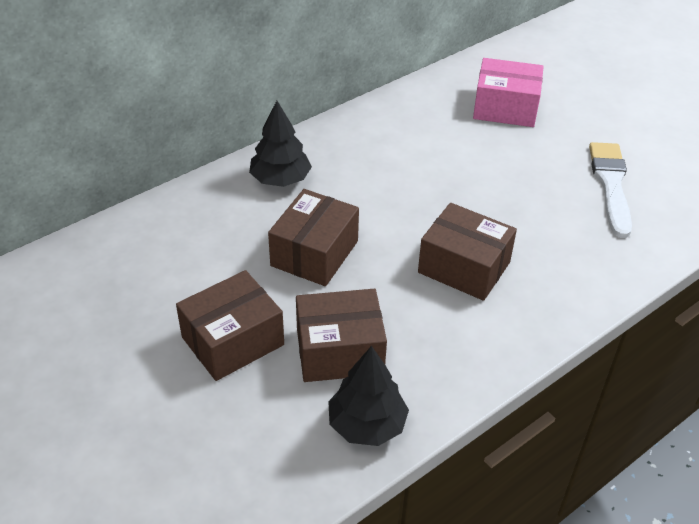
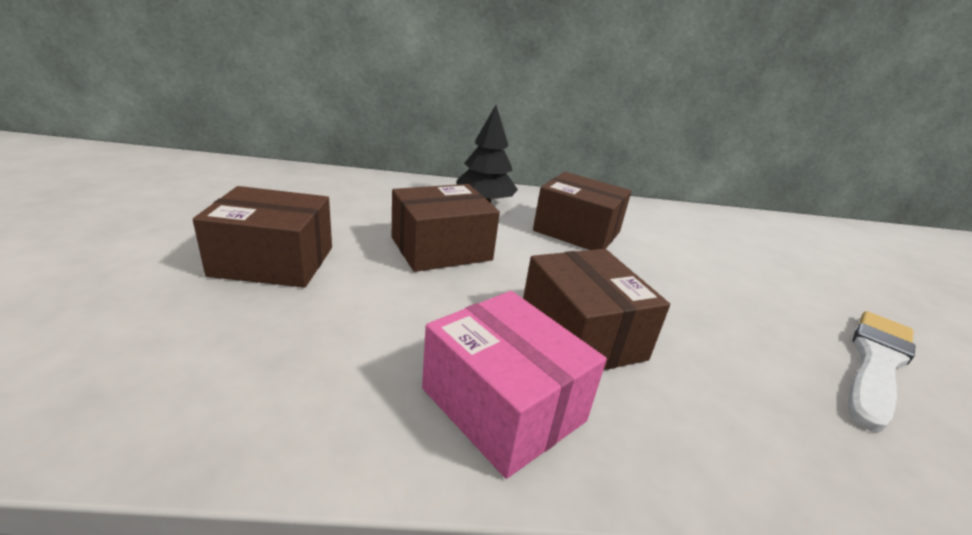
camera: 35 degrees right, 15 degrees down
(339, 351) = (342, 322): brown box -> brown box (577, 231)
(367, 424) = (245, 408): black tree -> none
(505, 108) = (765, 251): pink box -> pink box (503, 404)

